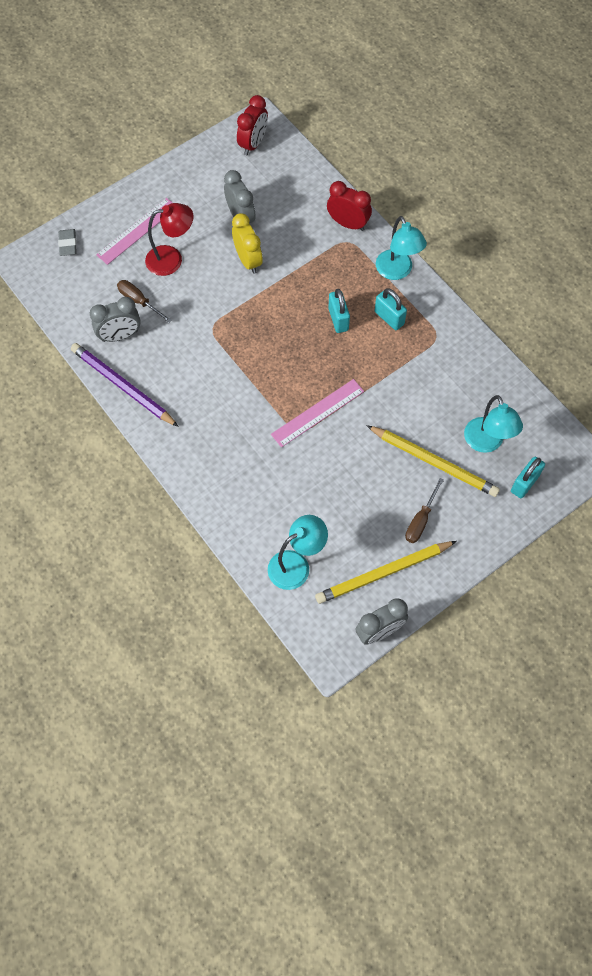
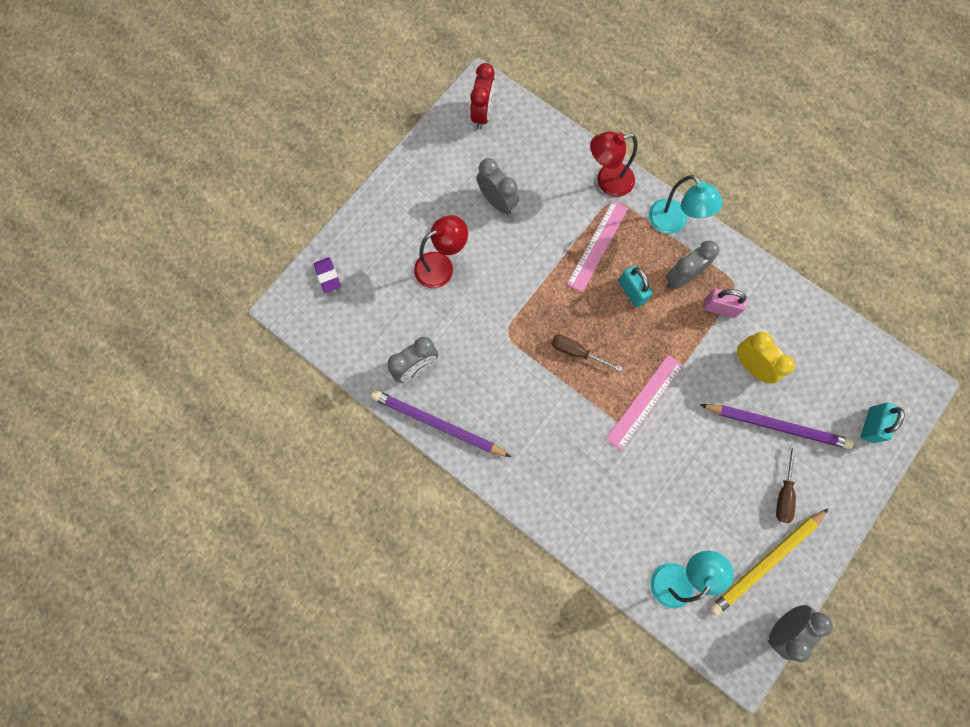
camera: 15 degrees left, 10 degrees up
(68, 244) = (328, 276): grey eraser -> purple eraser
(137, 231) = (395, 243): pink ruler -> pink ruler (598, 246)
(139, 301) = (423, 323): brown screwdriver -> brown screwdriver (577, 352)
(248, 260) = (520, 248): yellow clock -> yellow clock (751, 365)
(348, 223) = (607, 181): red clock -> red lamp
(389, 318) = (681, 277): turquoise padlock -> grey clock
(415, 352) = (719, 308): none -> pink padlock
(434, 462) = (776, 425): yellow pencil -> purple pencil
(486, 443) = (820, 390): turquoise lamp -> none

